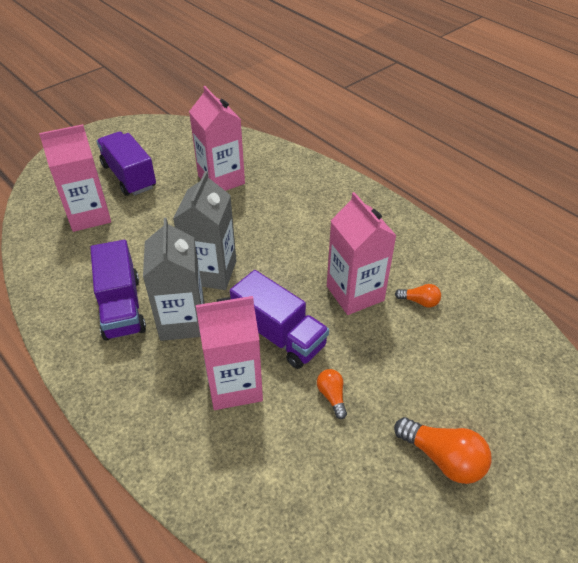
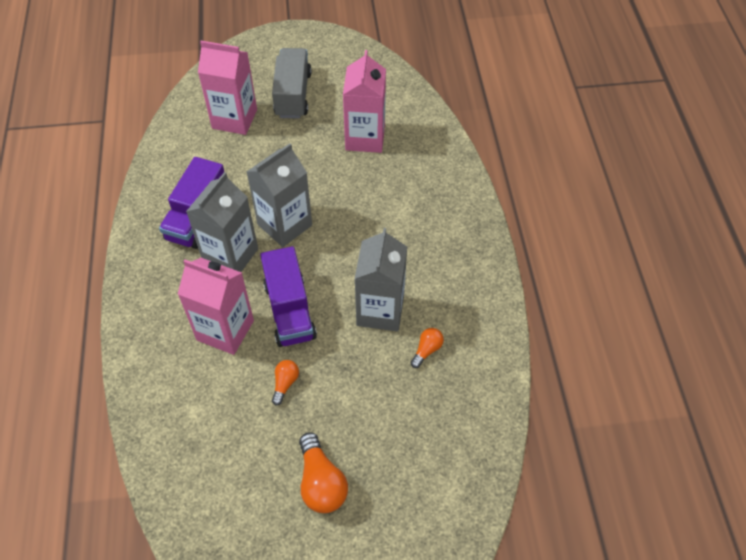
camera: 35 degrees right, 10 degrees up
(129, 176) = (293, 95): purple truck -> grey truck
(355, 293) = (380, 310): pink carton -> grey carton
(419, 301) = (427, 350): orange light bulb -> orange light bulb turned 105 degrees counterclockwise

